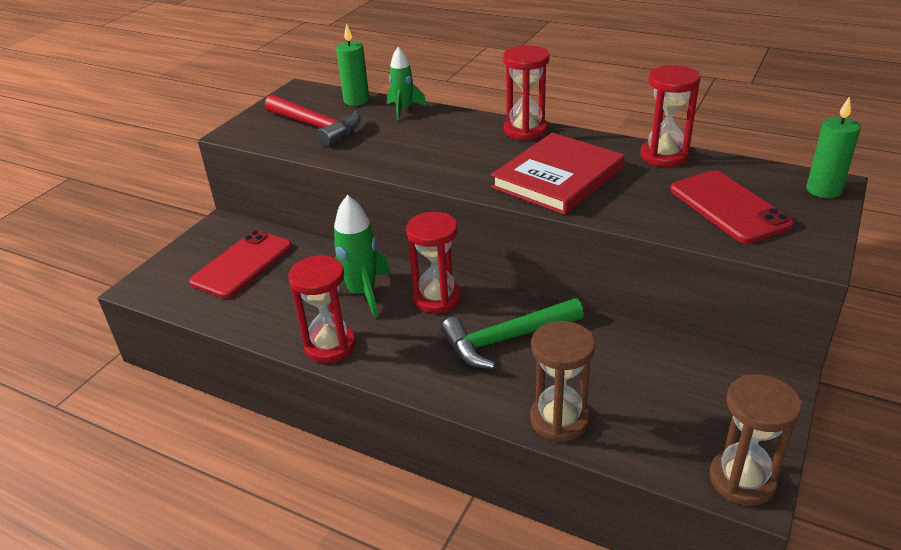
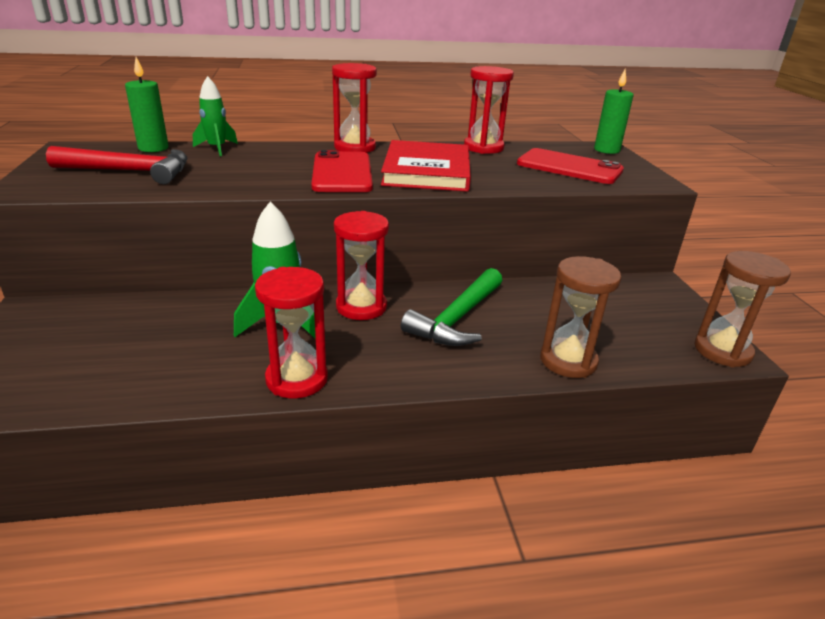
camera: 40 degrees left, 5 degrees down
(242, 264) = (102, 339): red phone -> red phone (342, 173)

